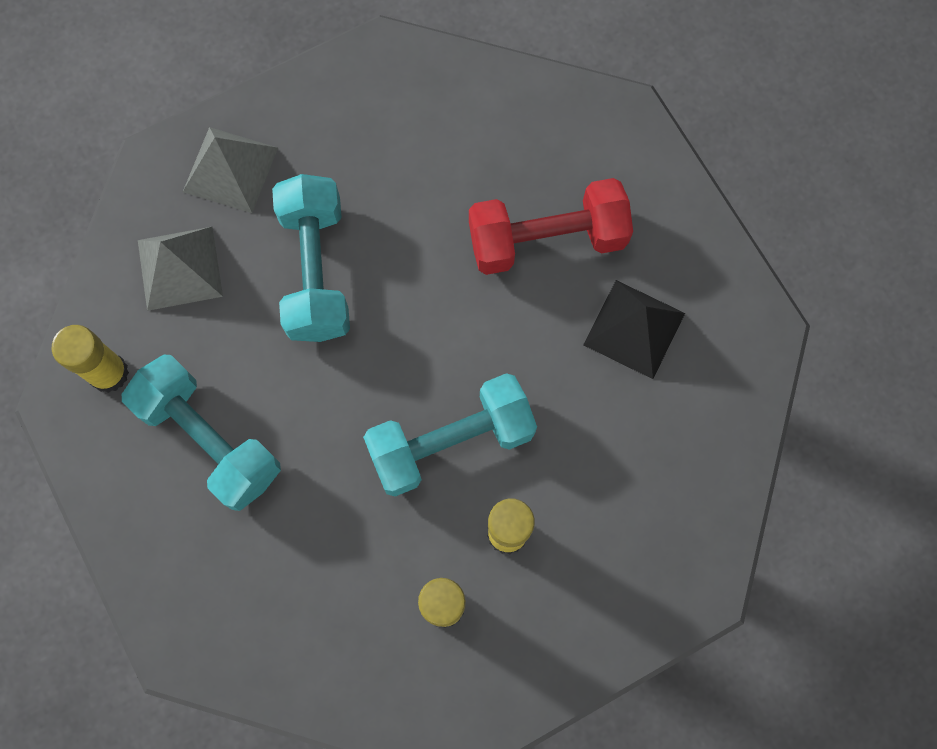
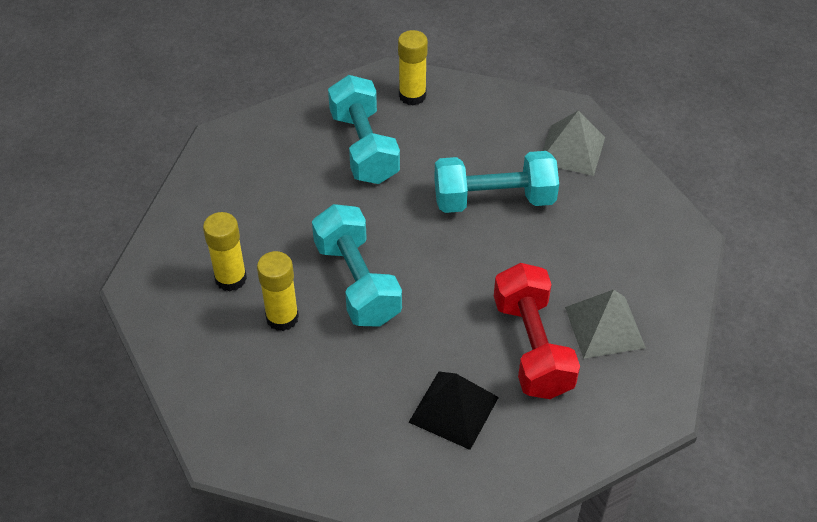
camera: 90 degrees right, 25 degrees down
(180, 268) = (491, 127): grey pyramid -> grey pyramid (604, 327)
(210, 439) = (364, 147): turquoise dumbbell -> turquoise dumbbell turned 60 degrees counterclockwise

